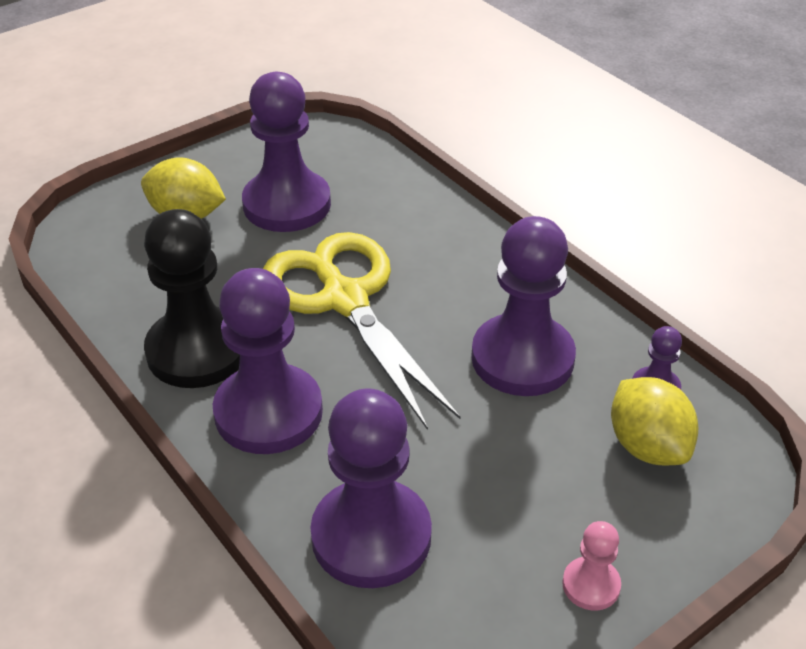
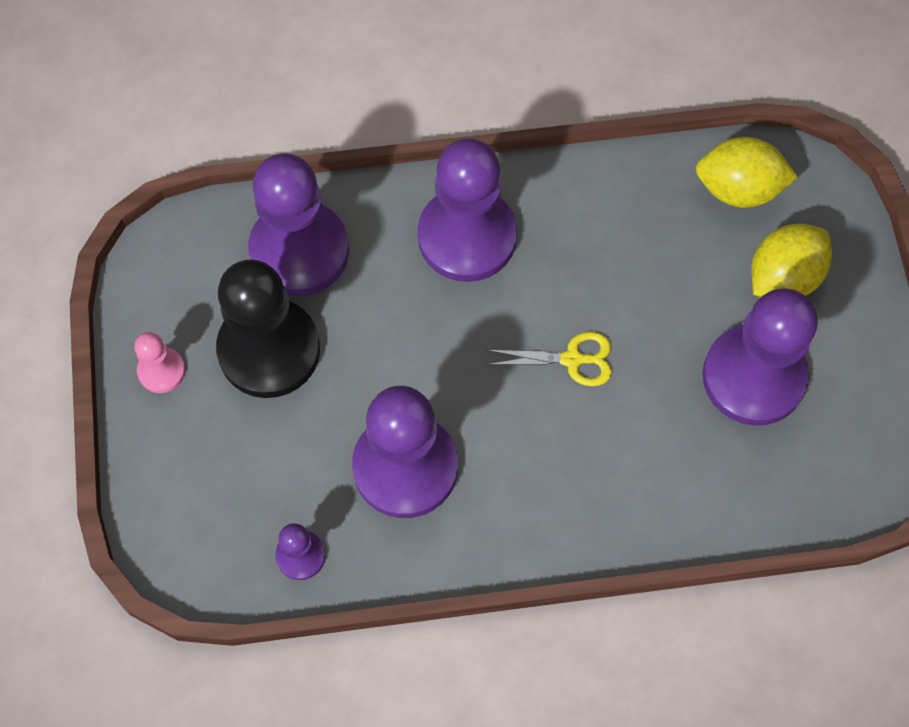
camera: 120 degrees right, 25 degrees up
(198, 351) = (573, 214): black pawn -> black pawn (269, 350)
(344, 299) = (572, 359): yellow scissors -> yellow scissors, size x0.42
(647, 446) = (247, 501): yellow lemon -> yellow lemon (738, 189)

